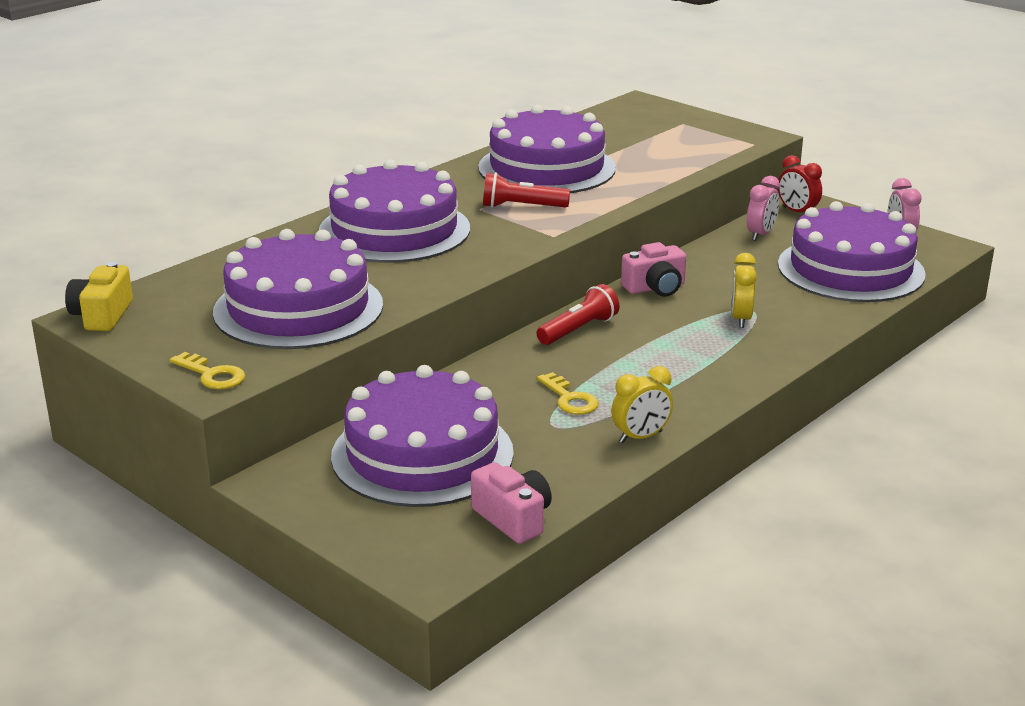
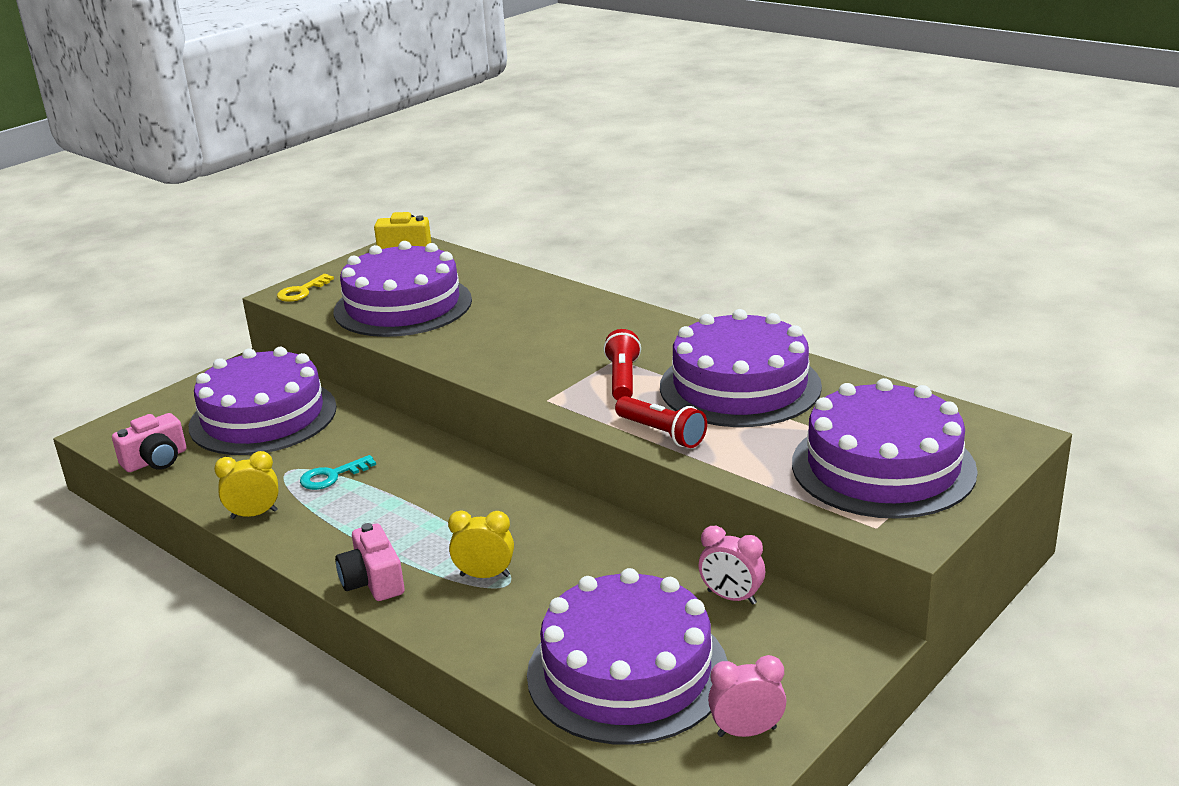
camera: 90 degrees right, 0 degrees up
(394, 230) = (560, 325): purple cake -> purple cake (883, 467)
(570, 399) = (331, 476): yellow key -> turquoise key
(578, 330) = (467, 475): red flashlight -> red flashlight (661, 433)
(641, 437) = (254, 514): yellow clock -> yellow clock turned 105 degrees clockwise
(655, 288) = (565, 518): pink camera -> pink camera (373, 581)
(797, 212) = (820, 633): red clock -> none

